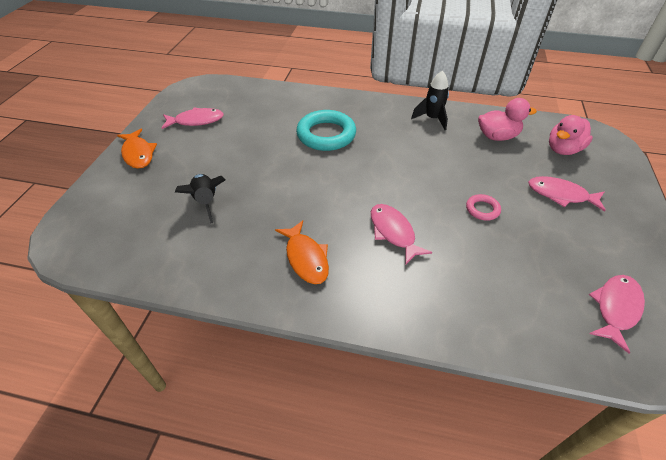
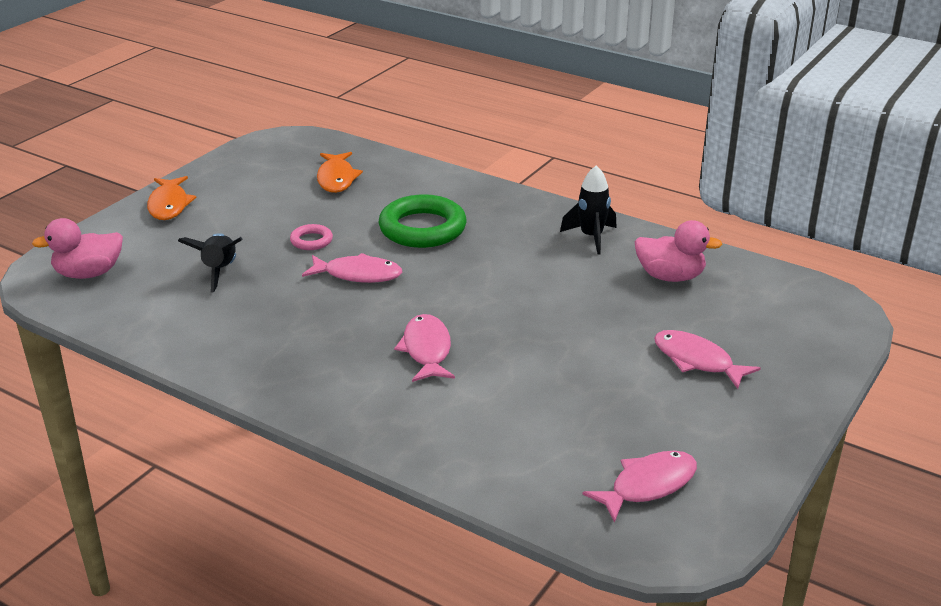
camera: 20 degrees right, 15 degrees down
(196, 121) = (262, 181): pink fish -> pink fish (358, 274)
(306, 258) = (300, 351): orange fish -> orange fish (336, 179)
(326, 135) = (422, 228): turquoise ring -> green ring
(482, 209) = (567, 352): pink ring -> pink ring (311, 241)
(563, 149) = (757, 311): pink duck -> pink duck (89, 273)

